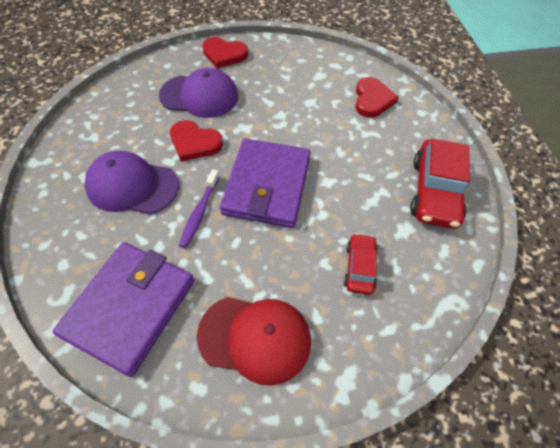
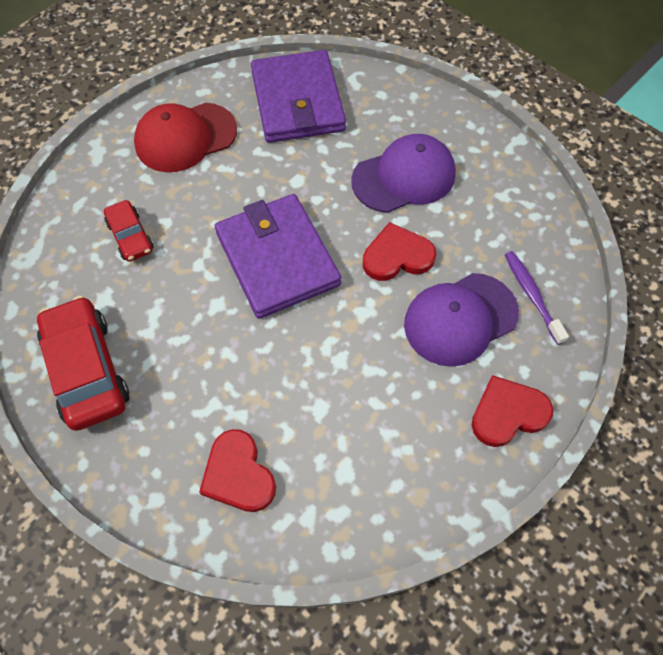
camera: 145 degrees right, 5 degrees up
(199, 212) = (317, 193): purple toothbrush -> purple toothbrush (532, 295)

